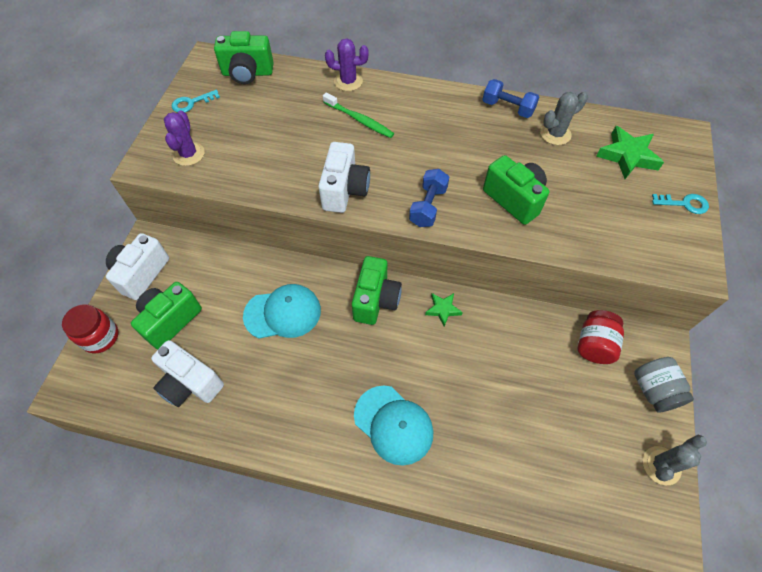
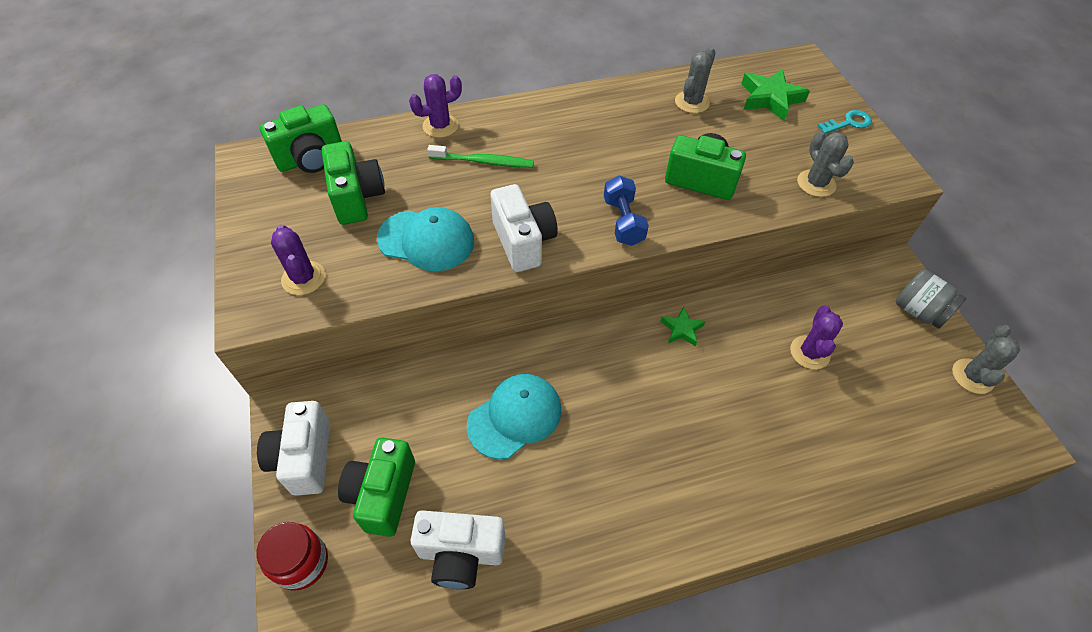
camera: 30 degrees left, 5 degrees down
(191, 103) = (262, 218): turquoise key -> none
(376, 300) = (607, 352): green camera -> green camera (357, 198)
(393, 424) = (717, 472): turquoise cap -> turquoise cap (426, 240)
(507, 108) = (628, 94): blue dumbbell -> none
(531, 376) = (809, 352): none -> purple cactus
(594, 345) = (841, 295): red jar -> none
(611, 242) = (816, 183): none -> grey cactus

